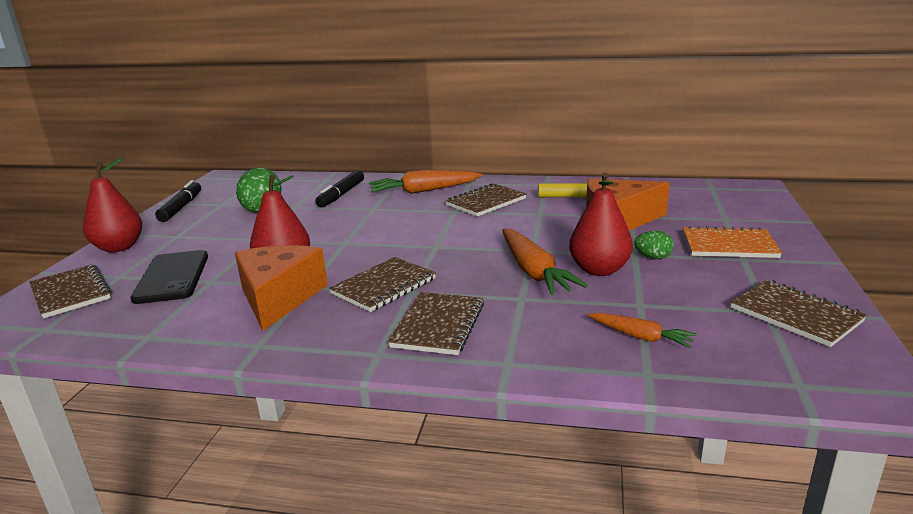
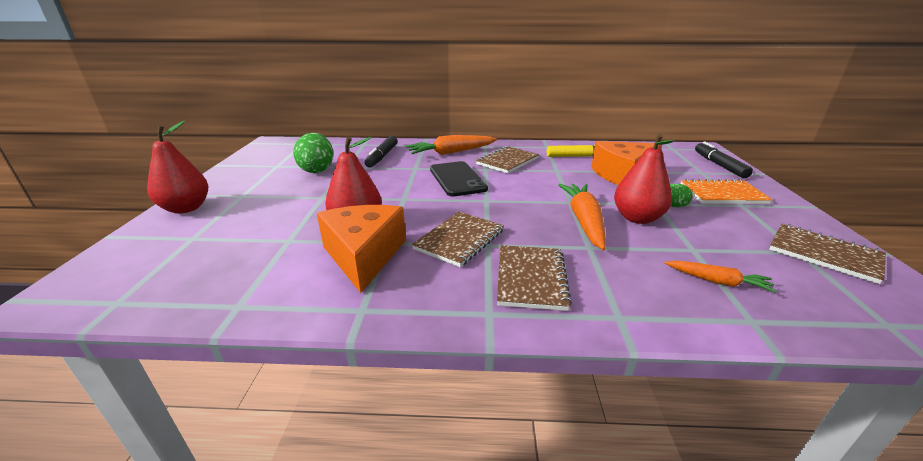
camera: 10 degrees left, 5 degrees up
(70, 293) = (142, 258): brown notebook -> none
(172, 277) = (248, 237): black phone -> black phone (457, 179)
(181, 207) = (239, 169): black marker -> black marker (719, 165)
(534, 271) = (584, 221): orange carrot -> orange carrot turned 150 degrees counterclockwise

